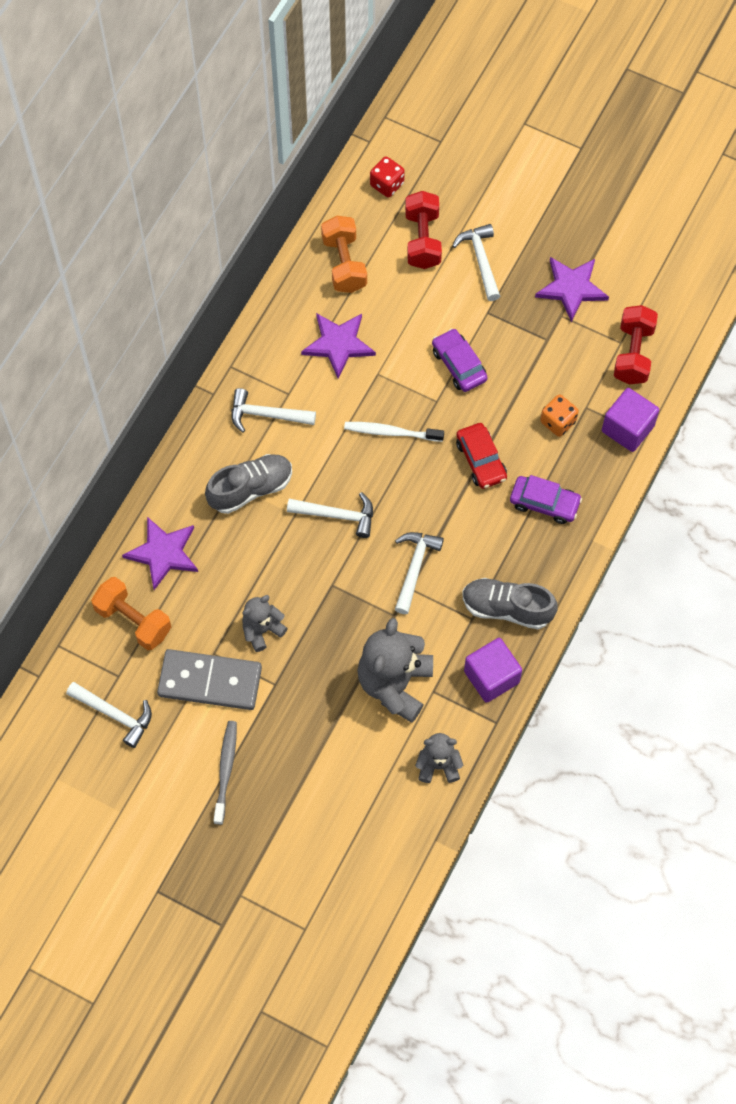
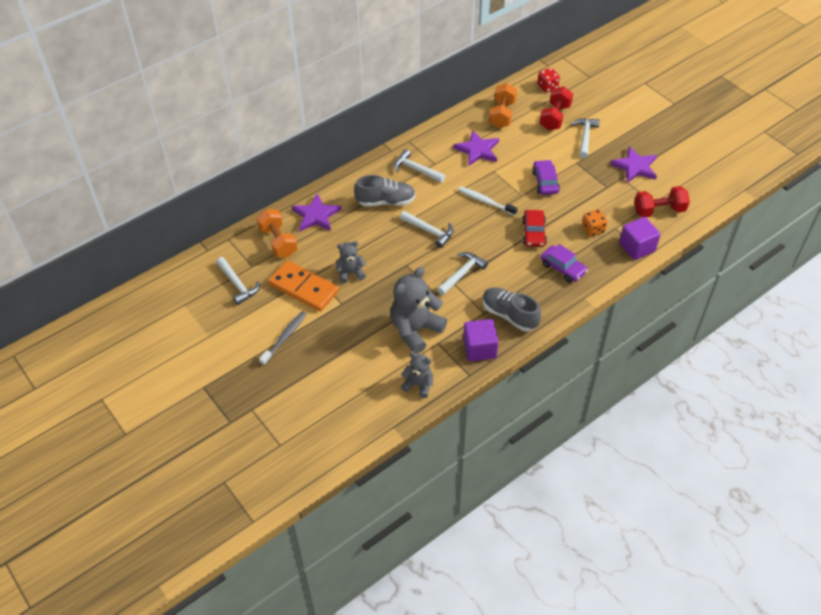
camera: 25 degrees right, 15 degrees down
(210, 681) = (304, 288): grey domino -> orange domino
(633, 354) = (659, 210): red dumbbell -> red dumbbell turned 45 degrees clockwise

